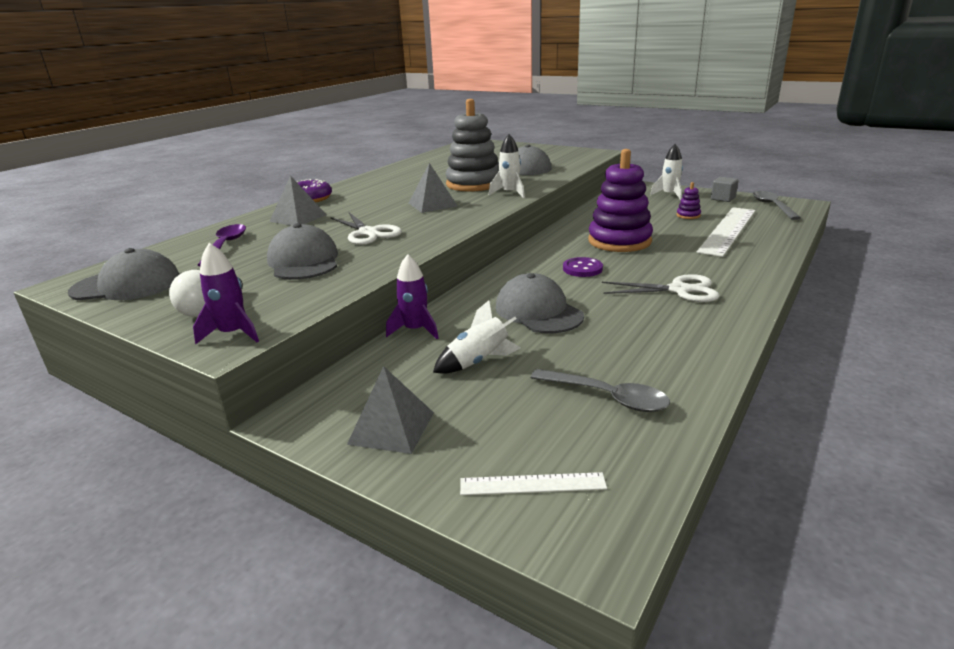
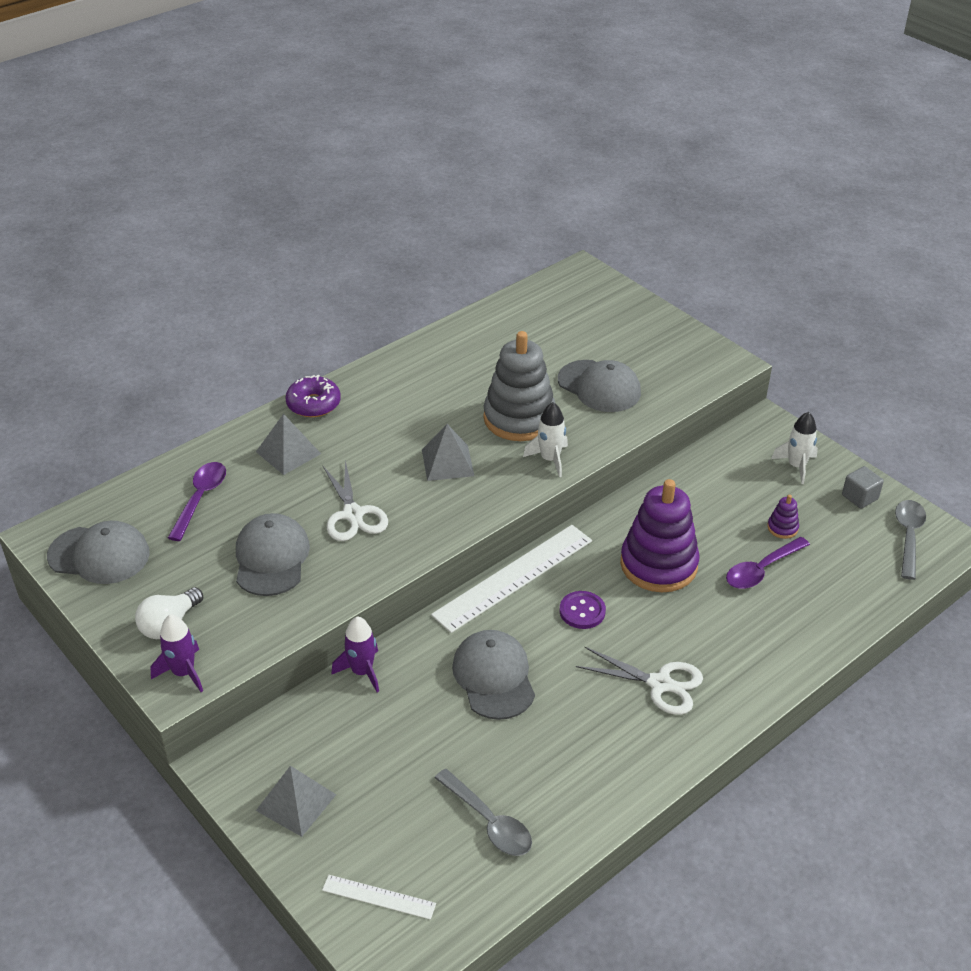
camera: 15 degrees right, 15 degrees up
(478, 362) = (400, 739): white rocket -> none
(694, 232) = (761, 570): none -> purple spoon
(727, 230) = (804, 578): white ruler -> white ruler (513, 577)

